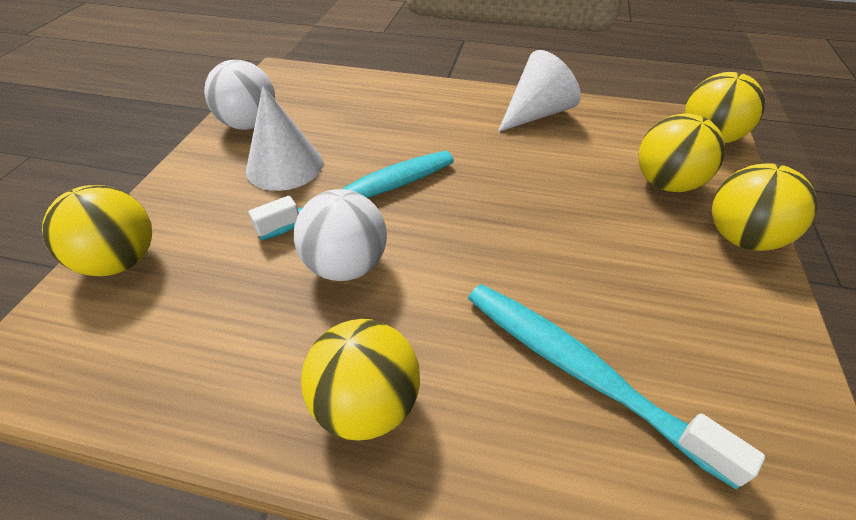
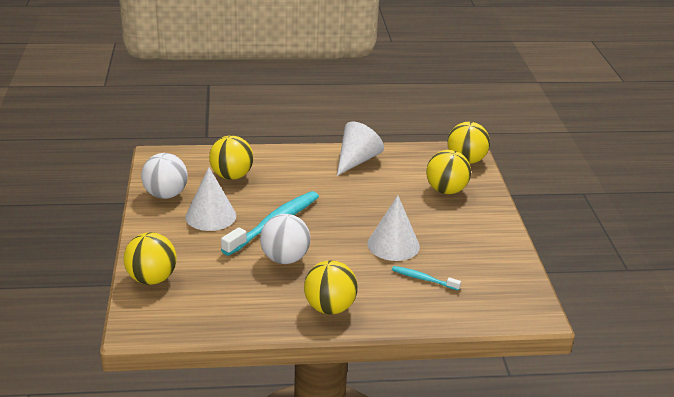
camera: 20 degrees left, 15 degrees down
(545, 275) = (393, 245): none -> white cone
(581, 371) = (423, 279): turquoise toothbrush -> turquoise toothbrush, size x0.49
(741, 238) = (489, 211): yellow ball -> yellow ball (231, 176)

